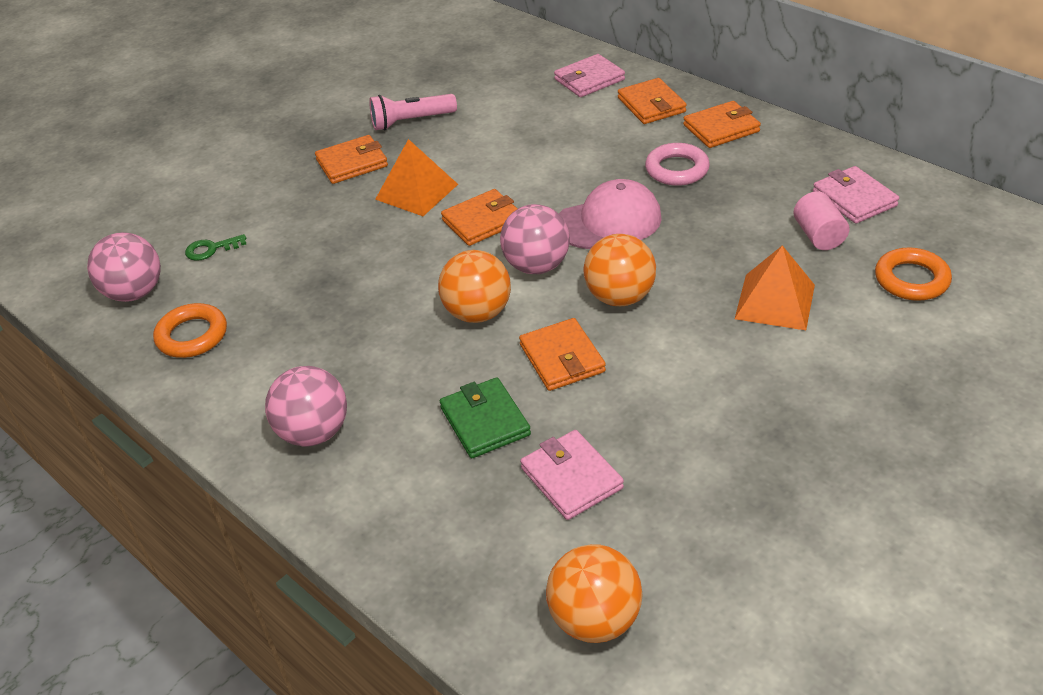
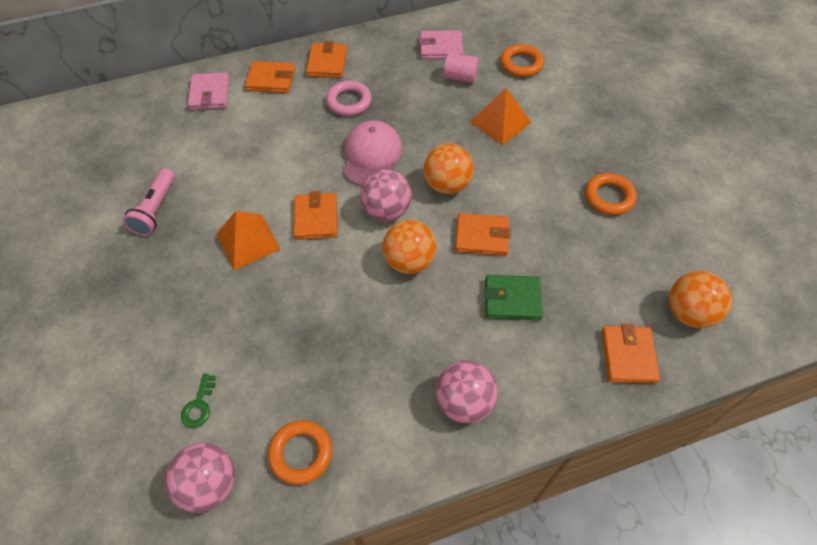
camera: 65 degrees left, 15 degrees up
(352, 163) = (173, 267): orange wallet -> orange wallet (628, 356)
(571, 478) = (583, 277): pink wallet -> none
(740, 459) = (609, 197): none -> orange ring

